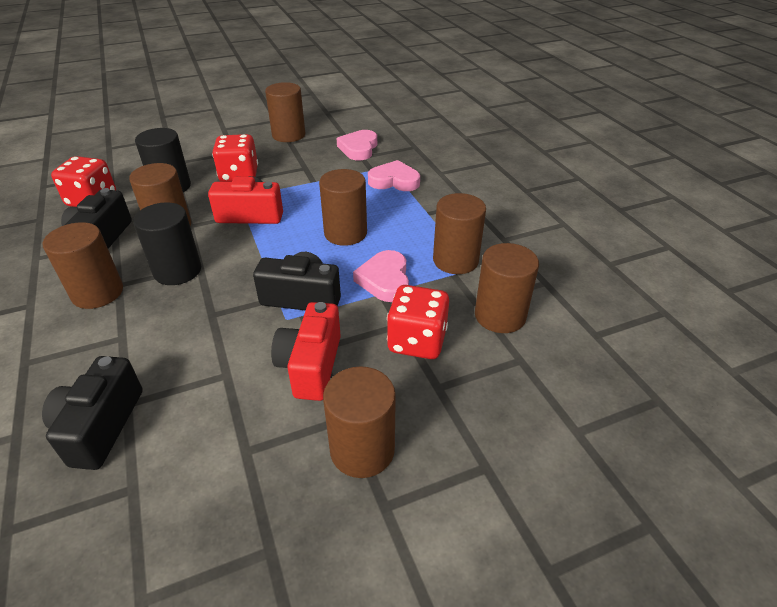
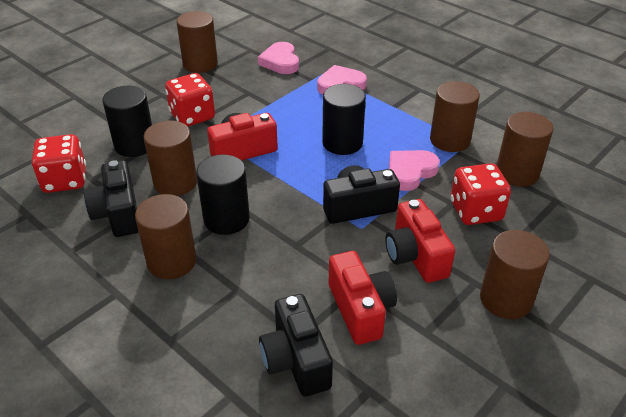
camera: 25 degrees left, 0 degrees up
(206, 400) = (360, 309): none -> red camera
(345, 233) = (342, 143): brown cylinder -> black cylinder
(385, 280) = (410, 172): pink heart -> pink heart turned 75 degrees clockwise

